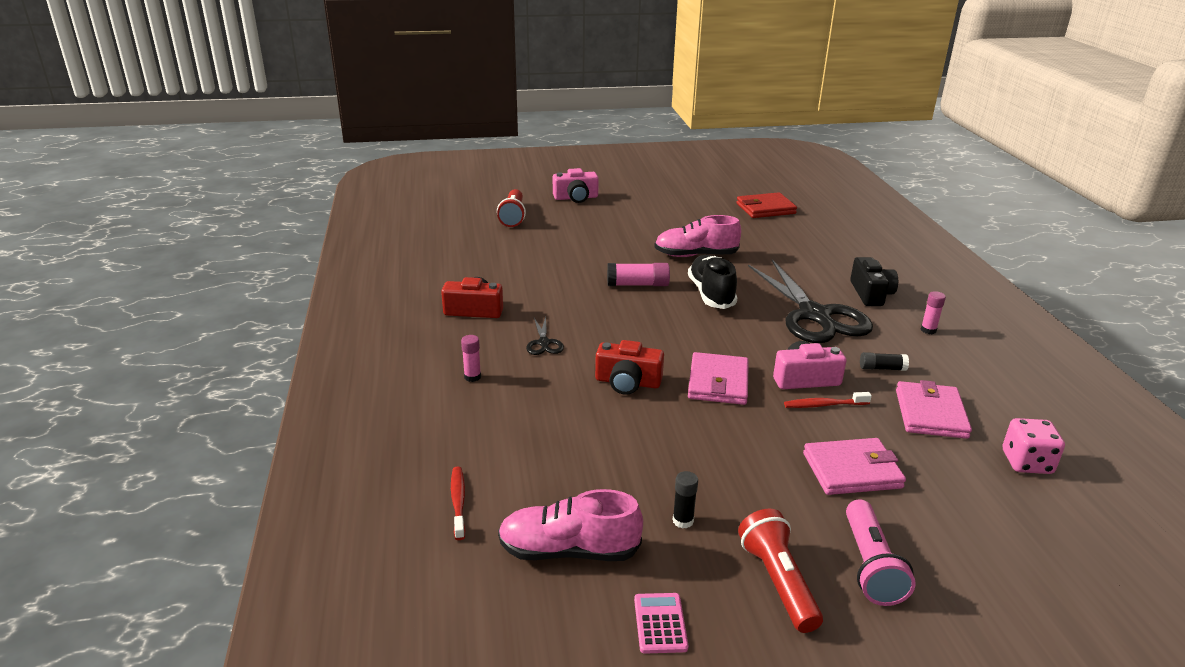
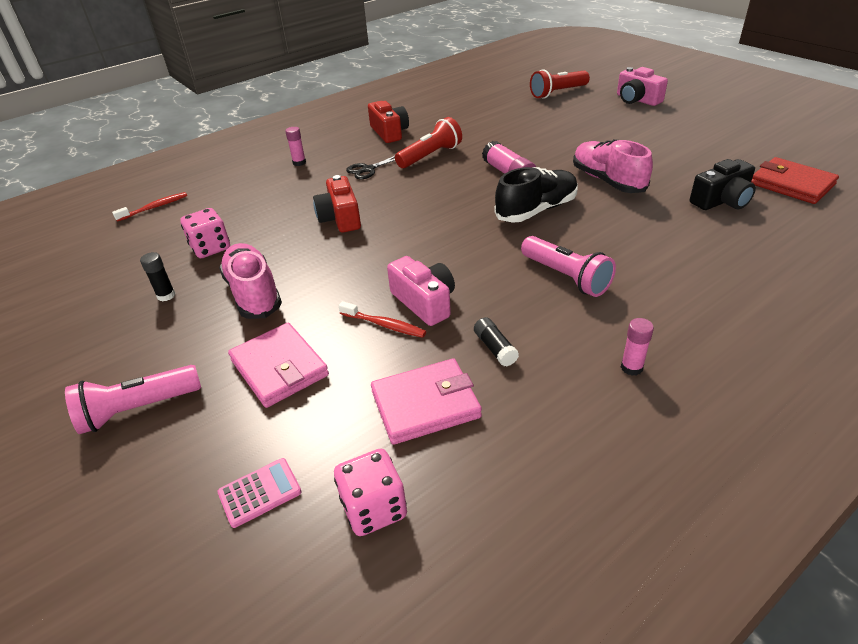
camera: 65 degrees right, 10 degrees up
(569, 551) = (117, 260): pink shoe -> pink shoe (254, 293)
(608, 473) = (210, 248): none -> pink dice
(660, 623) = (49, 318): pink calculator -> pink calculator (260, 492)
(718, 382) = (375, 257): pink wallet -> none
(778, 581) = (105, 360): red flashlight -> red flashlight (430, 156)
(814, 315) = (566, 277): black scissors -> pink flashlight
(824, 405) = (384, 325): red toothbrush -> red toothbrush turned 150 degrees clockwise
(871, 294) = (673, 303): black camera -> black camera (722, 200)

